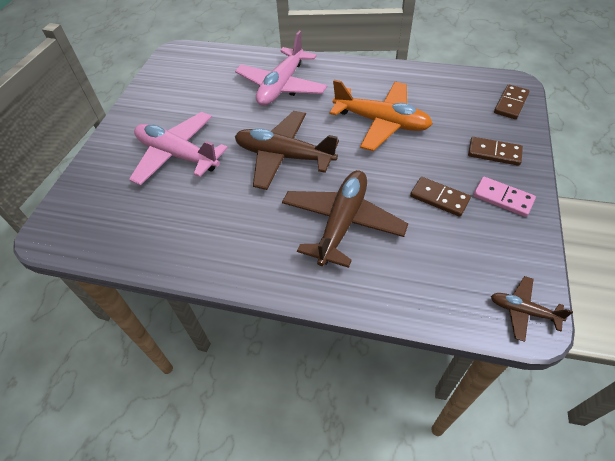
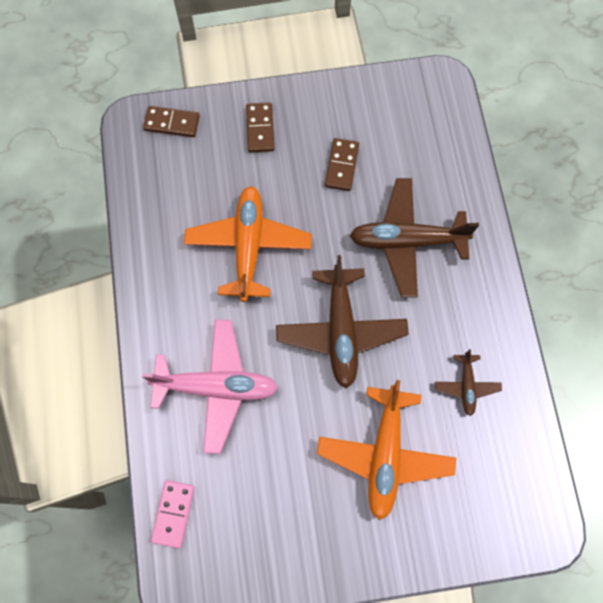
camera: 115 degrees left, 20 degrees up
(177, 155) = (385, 454): pink plane -> orange plane
(502, 198) = (321, 114): pink domino -> pink domino (173, 513)
(523, 311) = (435, 87): brown plane -> brown plane (466, 386)

